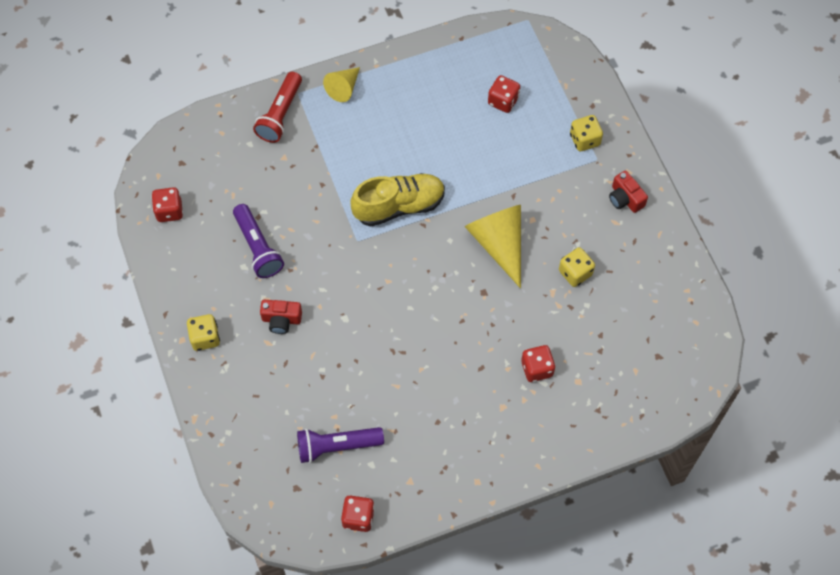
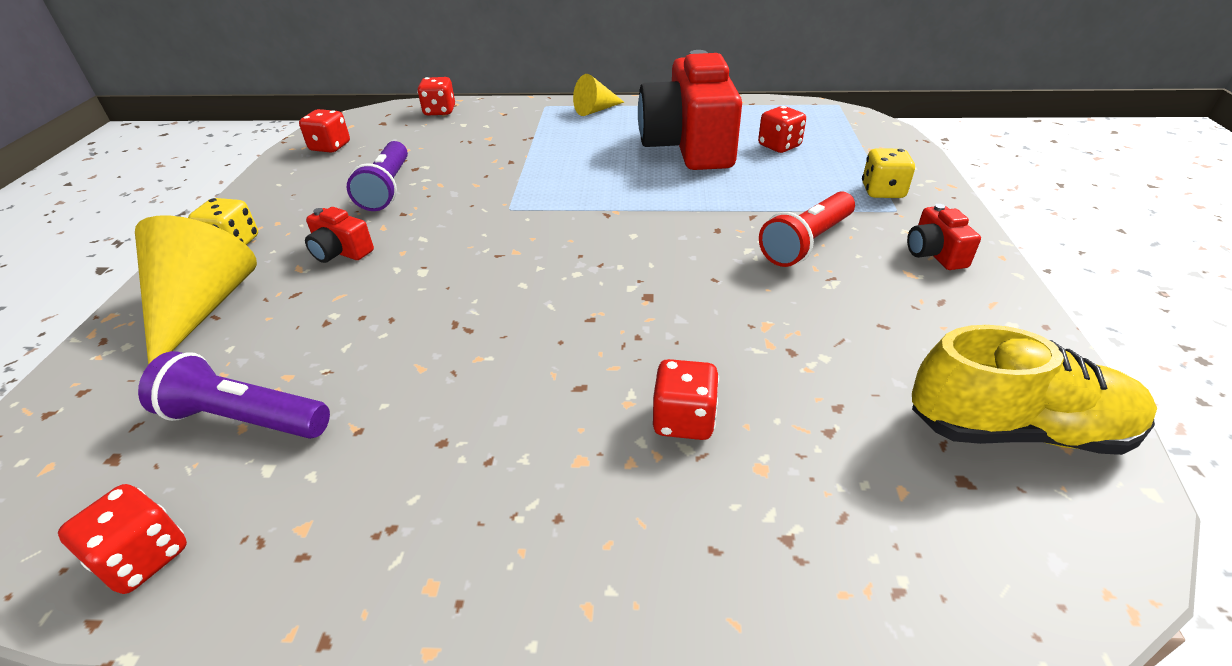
camera: 25 degrees right, 25 degrees down
(216, 130) = (439, 111): none -> red dice
(280, 114) = (514, 113): red flashlight -> red flashlight (806, 243)
(399, 206) = (587, 193): yellow shoe -> yellow shoe (1016, 429)
(439, 121) = (689, 145): none -> red camera
(499, 244) = (704, 253): yellow cone -> yellow cone (202, 308)
(575, 273) = (817, 312): yellow dice -> none

